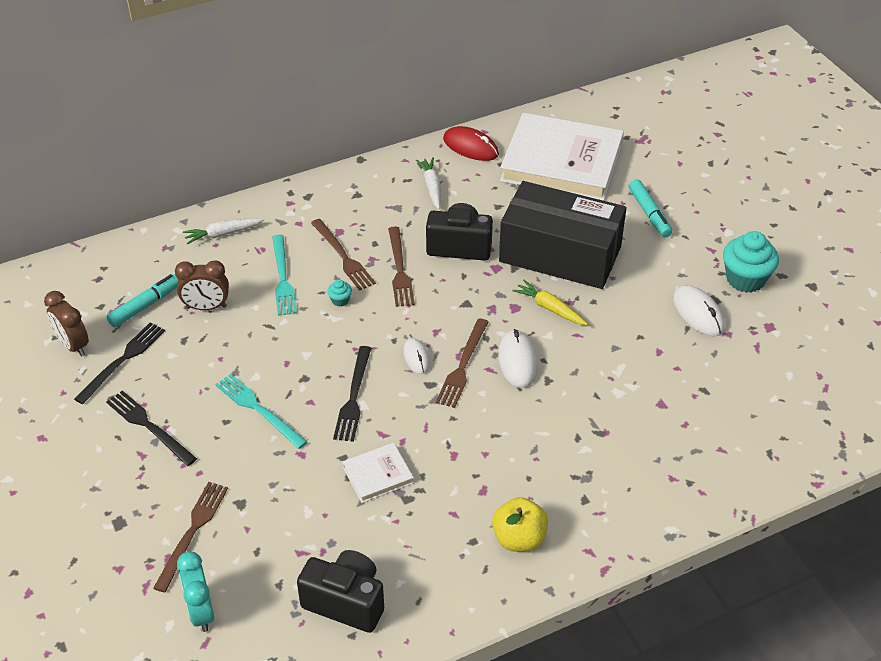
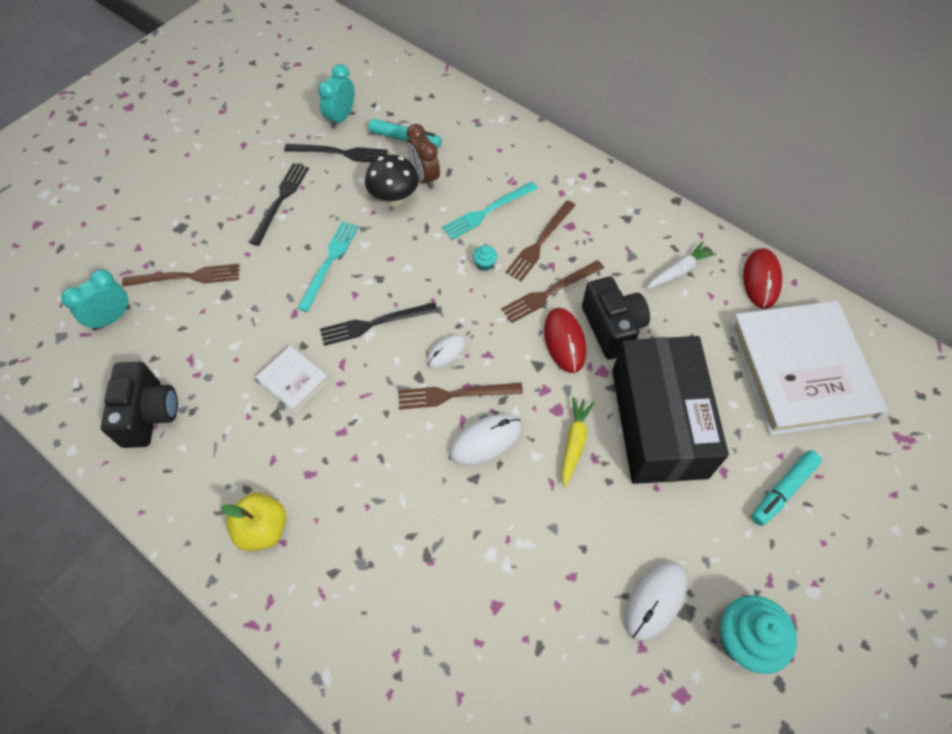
camera: 65 degrees right, 15 degrees up
(73, 345) = (341, 117): brown clock -> turquoise clock
(216, 337) = (394, 198): none -> black mushroom
(222, 234) = (514, 148): white carrot -> none
(454, 279) = (564, 341): none -> red mouse

